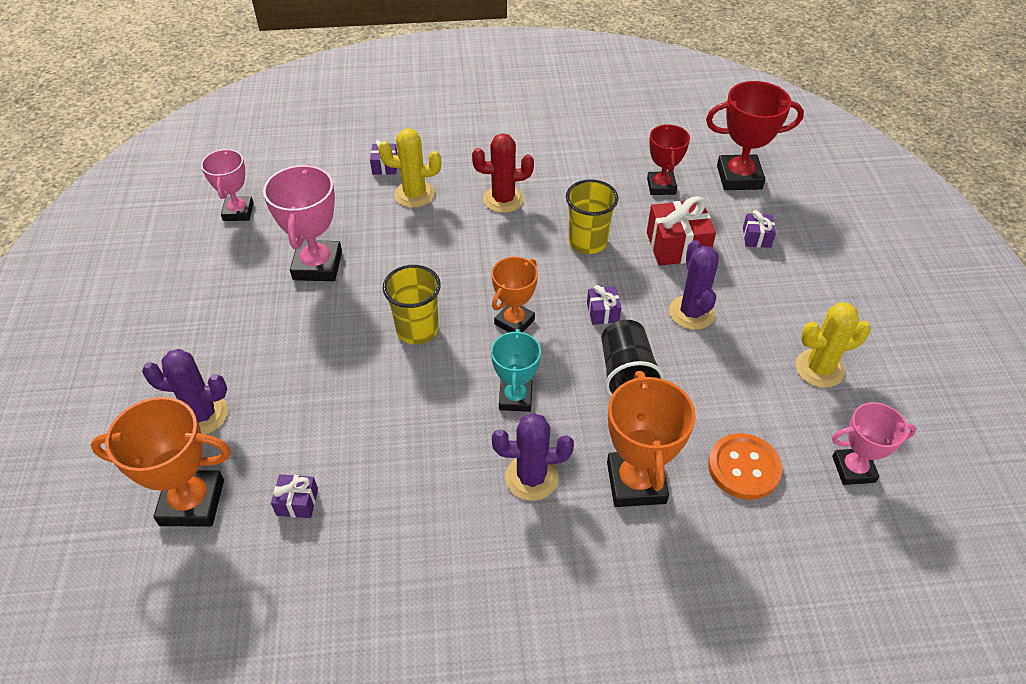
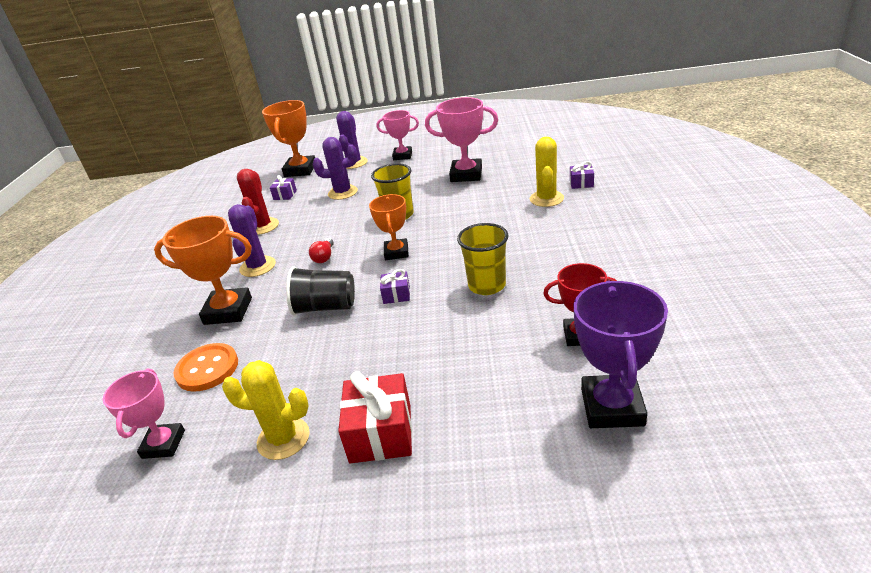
camera: 100 degrees right, 15 degrees down
(238, 212) = (520, 144): pink trophy -> pink trophy (402, 156)
(503, 199) = (544, 238): red cactus -> red cactus (263, 226)
(514, 322) = (396, 252): orange trophy -> orange trophy turned 45 degrees clockwise
(515, 398) = (324, 257): turquoise trophy -> red light bulb
(677, 246) = (479, 343): red gift -> red gift (380, 433)
(691, 313) = (384, 348): purple cactus -> purple cactus (342, 192)
(739, 177) = (612, 407): red trophy -> purple trophy
(756, 237) = (492, 411): purple gift -> none
(819, 369) = (283, 438): yellow cactus -> yellow cactus turned 75 degrees counterclockwise

